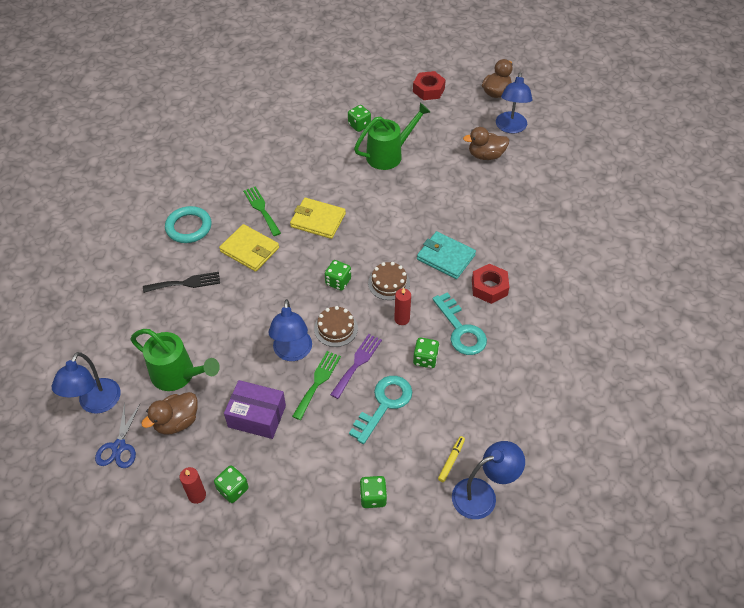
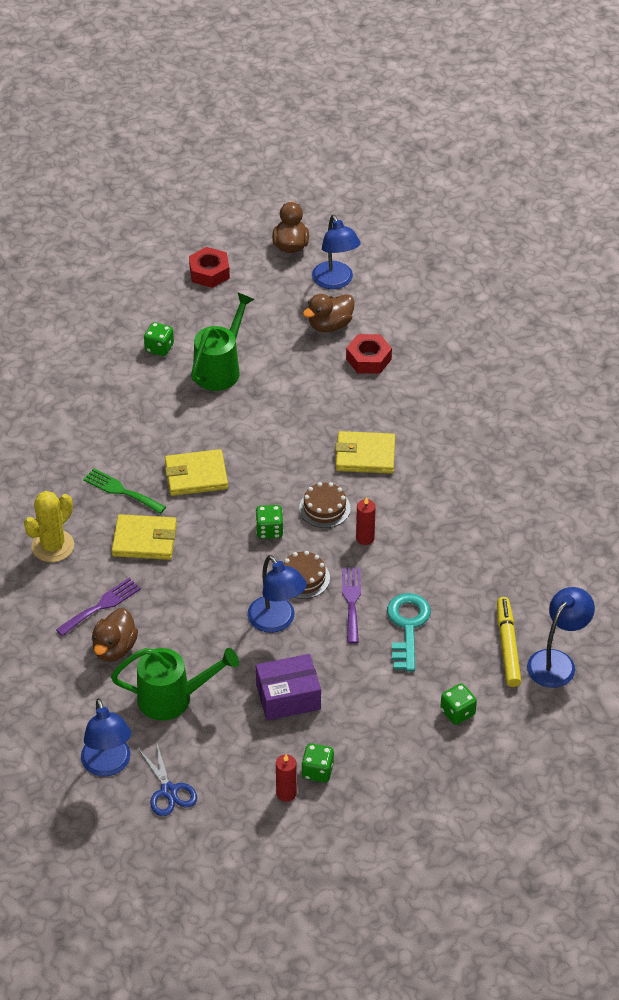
camera: 30 degrees left, 5 degrees down
(177, 422) = (209, 741): brown duck -> brown duck (114, 648)
(186, 283) = (101, 606): black fork -> purple fork
(189, 227) = (53, 546): turquoise ring -> yellow cactus
(318, 382) = (325, 637): green fork -> none
(425, 359) = (417, 566): green dice -> none
(445, 257) = (365, 455): turquoise wallet -> yellow wallet
(451, 460) = (508, 646): yellow marker -> yellow marker, size x1.80
(461, 330) = (432, 522): turquoise key -> none
(489, 287) = (432, 467): red nut -> red nut (368, 359)

